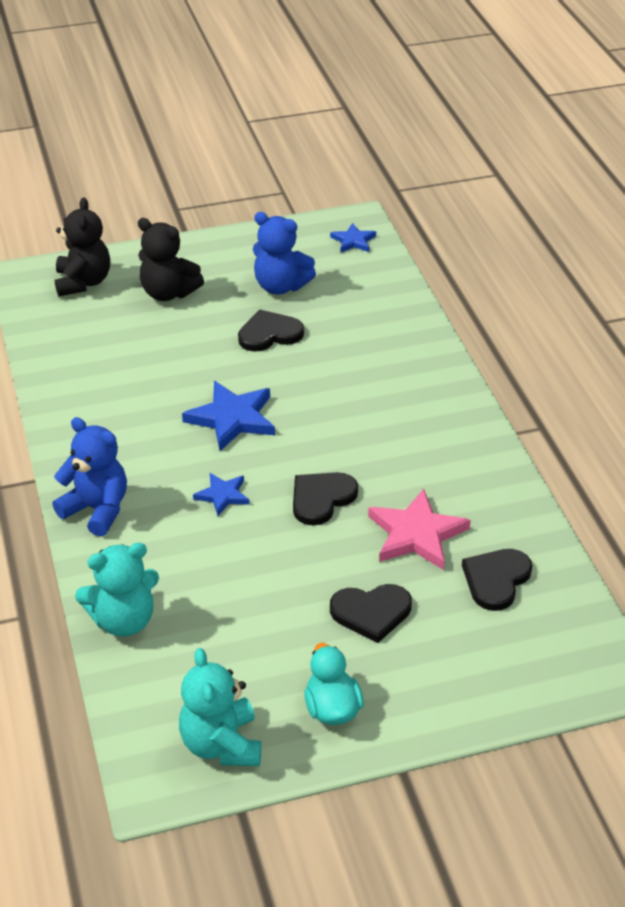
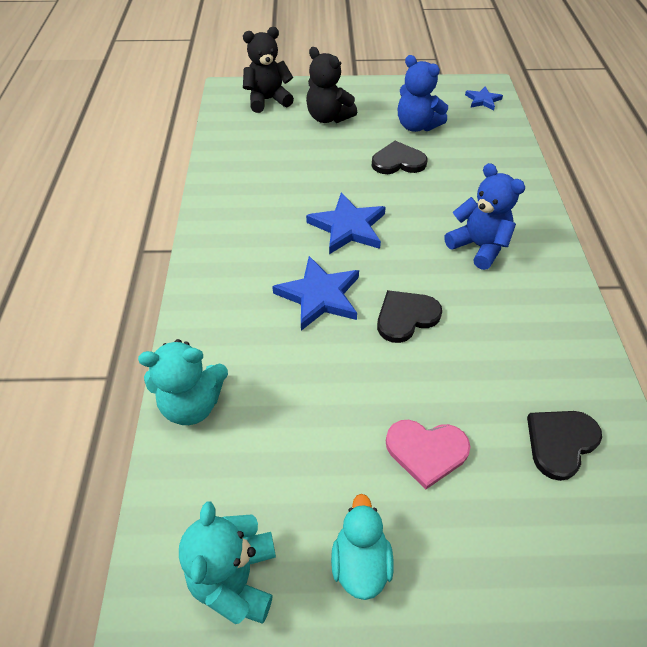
camera: 15 degrees right, 10 degrees up
(83, 282) = (268, 100): black teddy bear -> black teddy bear turned 120 degrees counterclockwise
(97, 509) = (209, 287): blue teddy bear -> blue teddy bear (478, 246)
(223, 495) = (319, 296): blue star -> blue star, size x1.76
(371, 612) = (426, 451): black heart -> pink heart
(416, 534) = (487, 373): pink star -> none

